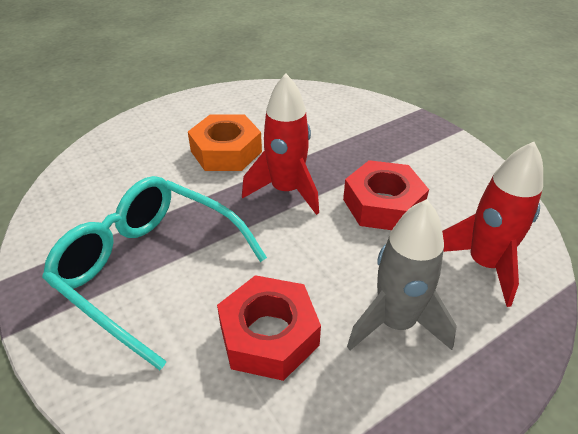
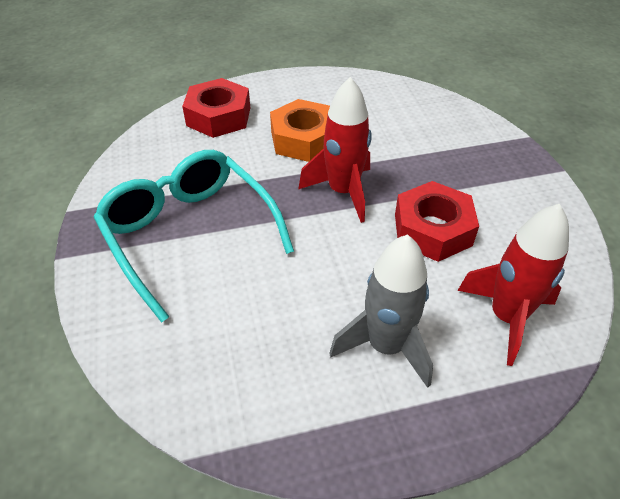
camera: 20 degrees right, 5 degrees up
(269, 335) = (265, 321): red nut -> red nut (219, 116)

